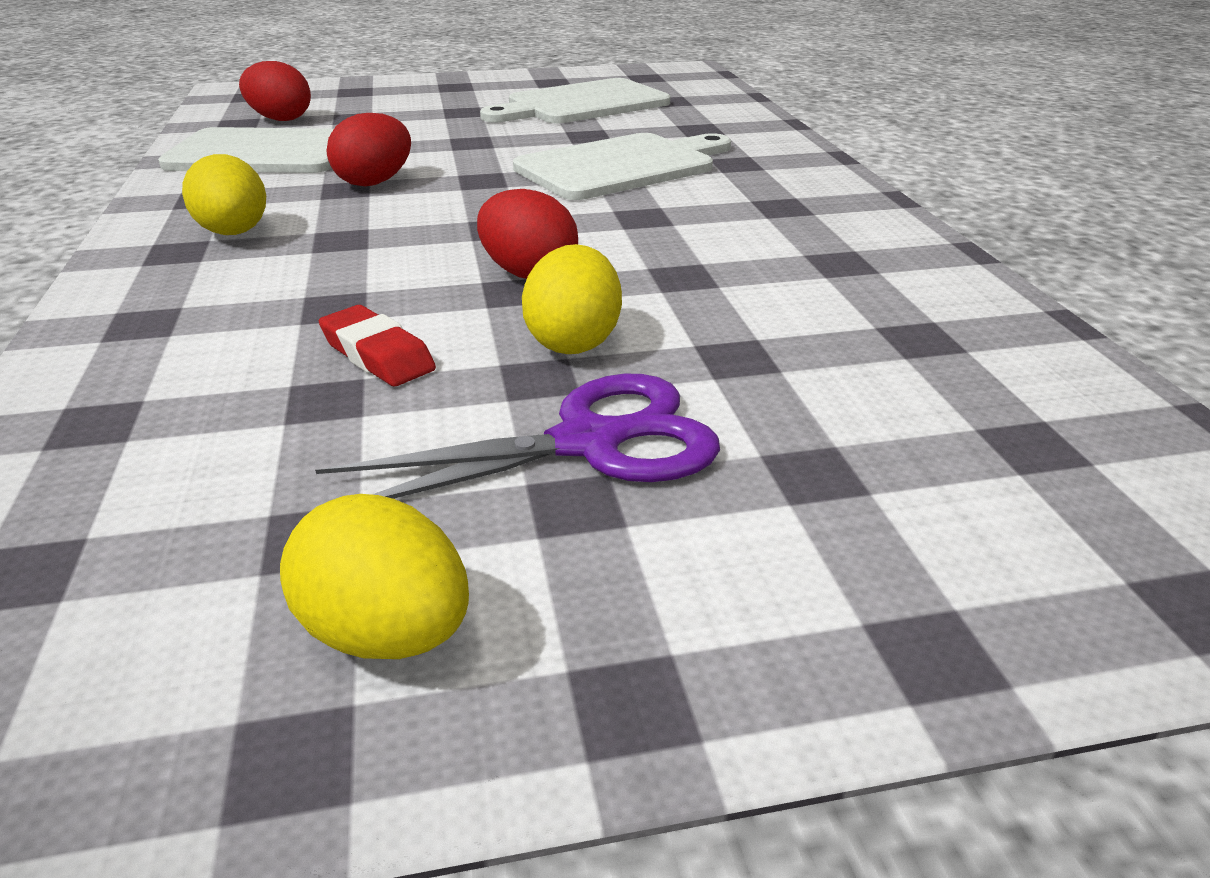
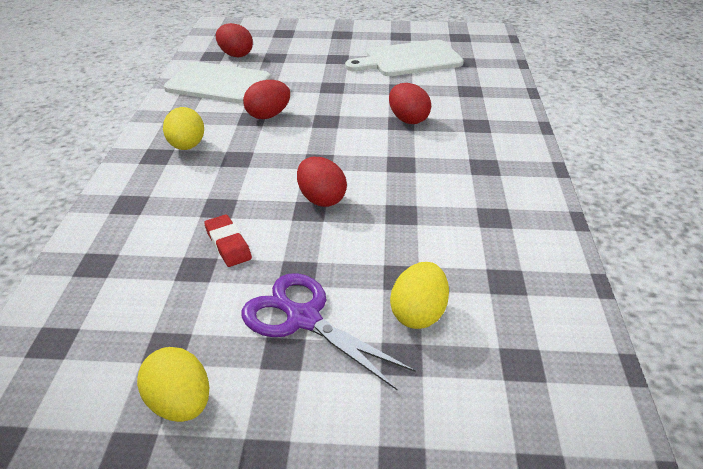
camera: 15 degrees right, 5 degrees up
(574, 342) = (324, 252): yellow egg -> yellow egg (418, 314)
(588, 443) = (303, 319): purple scissors -> purple scissors turned 135 degrees counterclockwise
(622, 166) = (408, 119): white cutting board -> red egg

